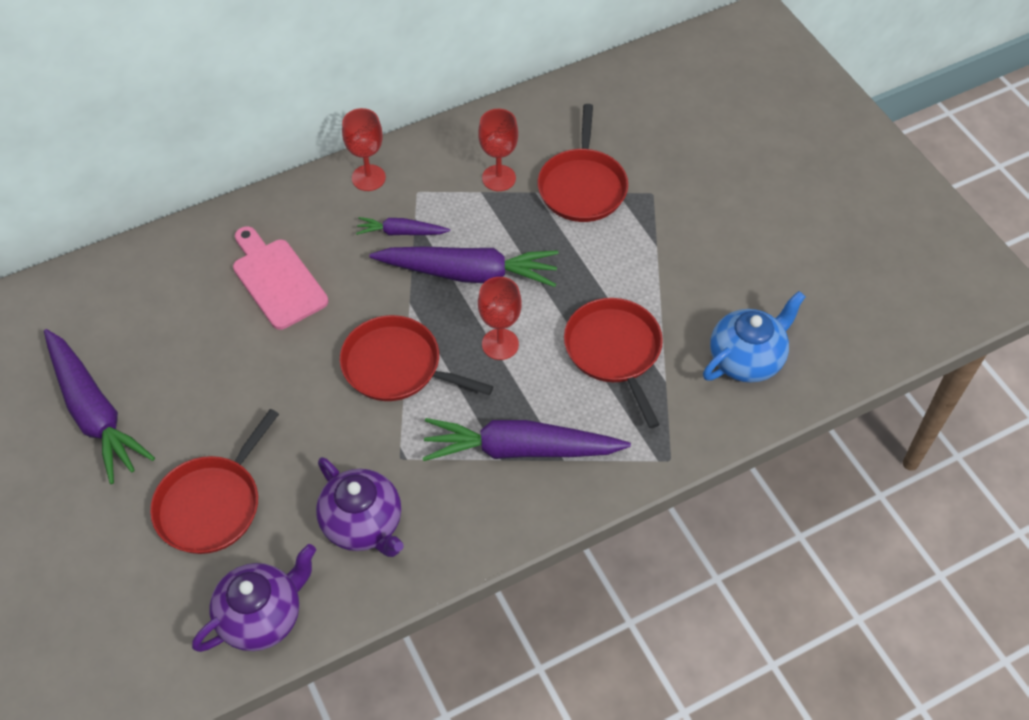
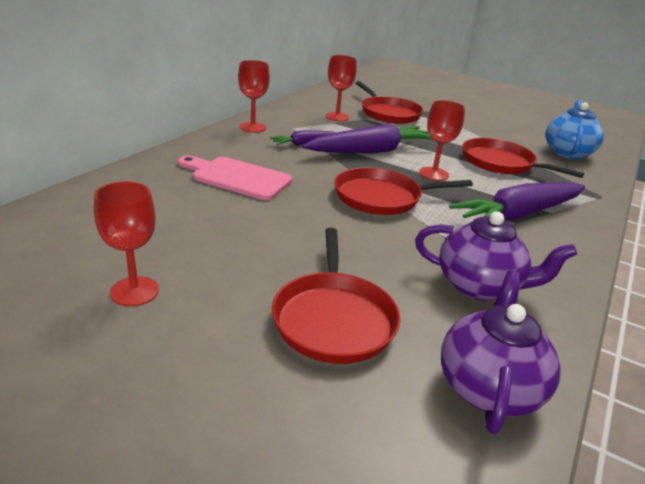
camera: 35 degrees left, 25 degrees down
(94, 412) = (134, 291): purple carrot -> red goblet

